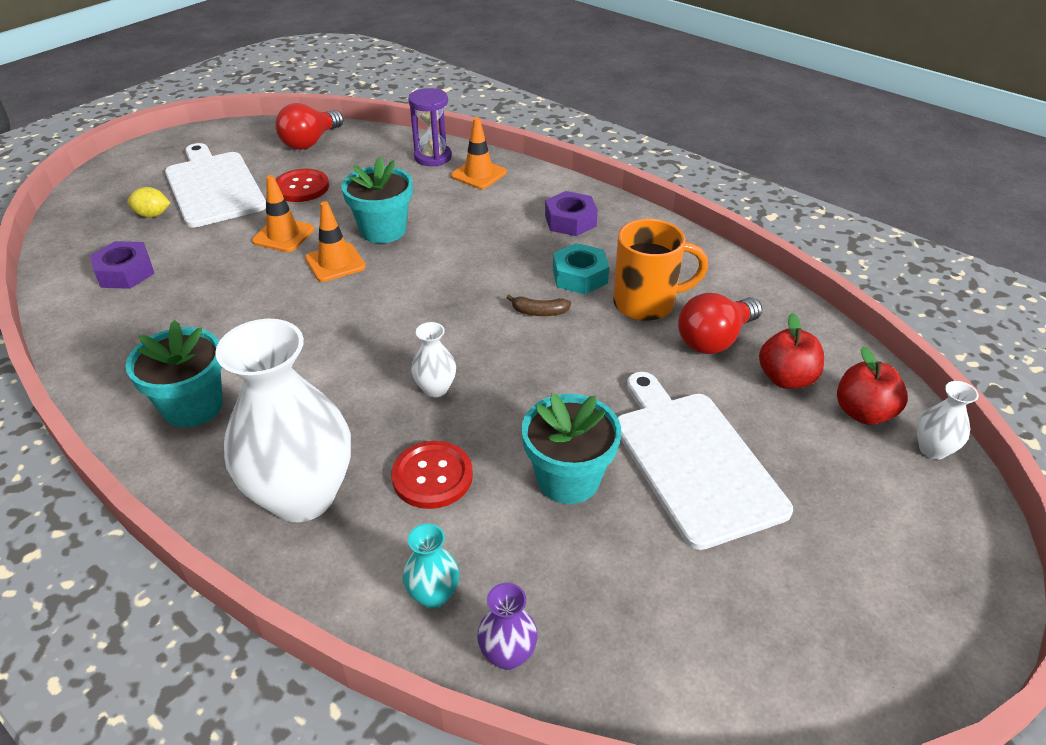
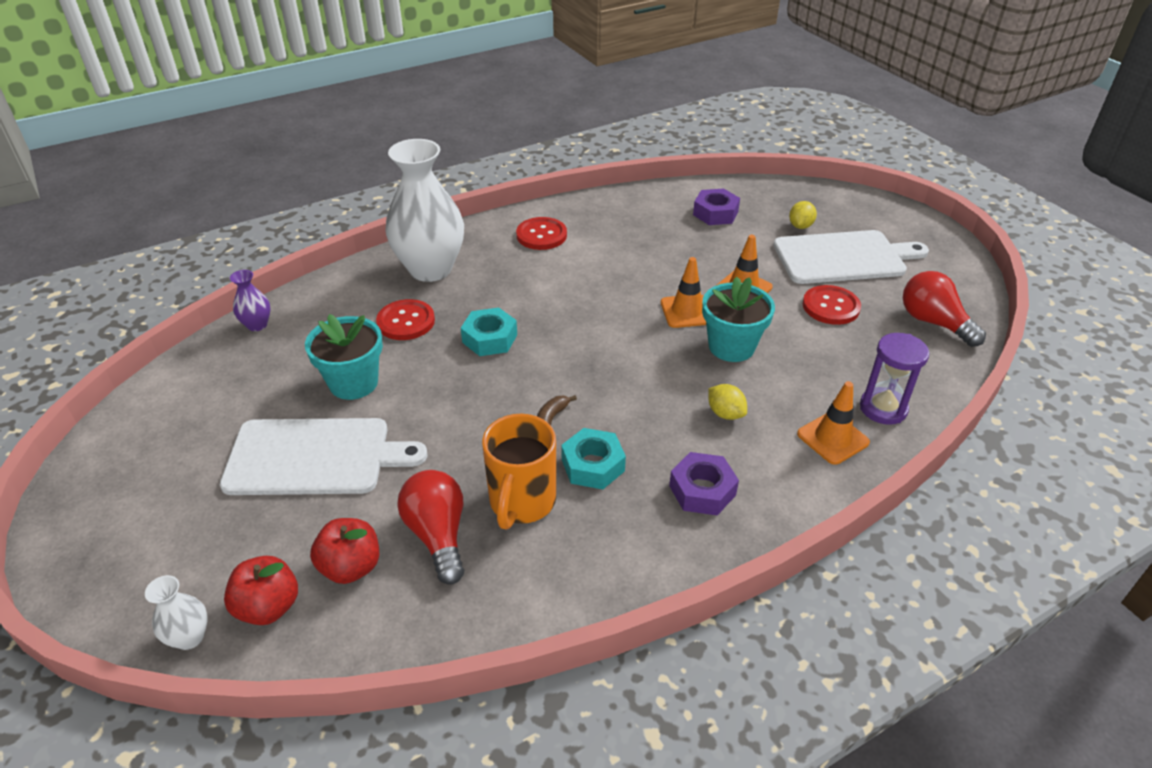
camera: 110 degrees right, 0 degrees up
(193, 406) = (541, 235): turquoise flower pot -> red button
(433, 595) = (318, 306): turquoise vase -> none
(435, 389) = (490, 338): white vase -> turquoise nut
(477, 222) = (725, 413): none -> yellow lemon

